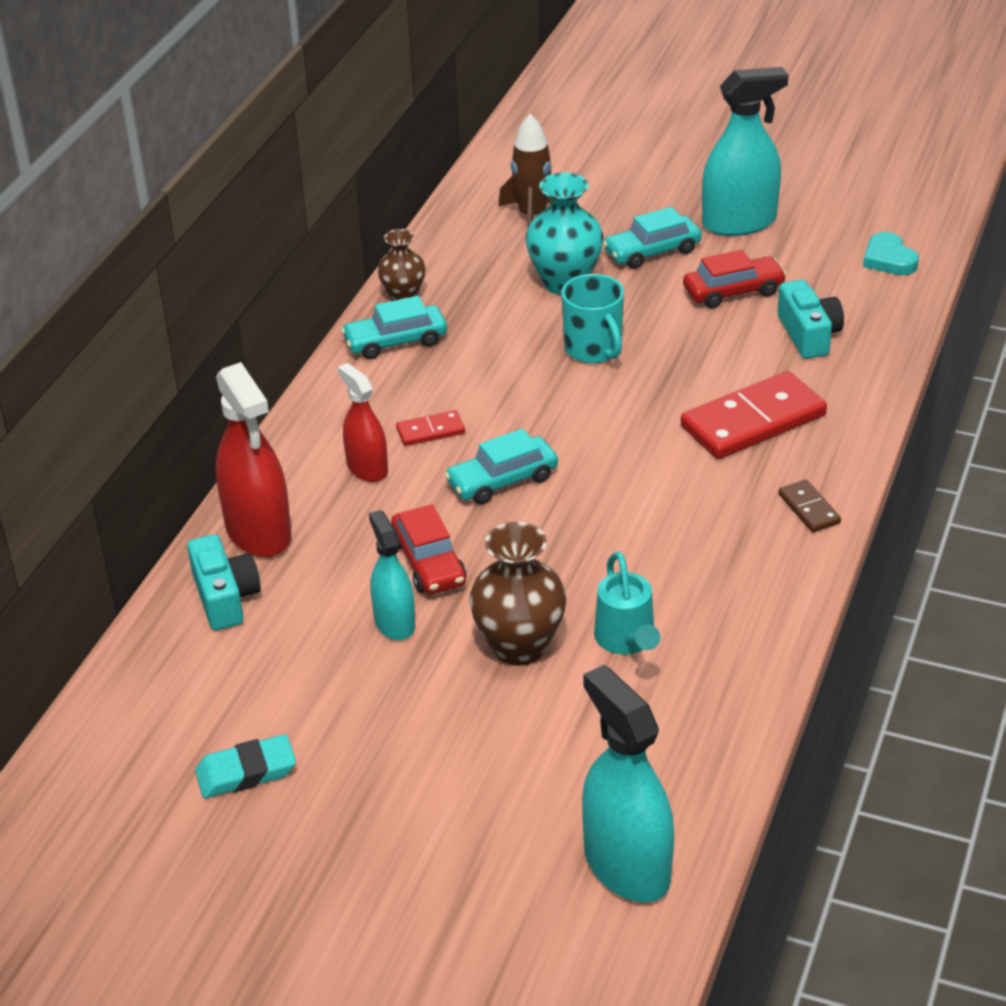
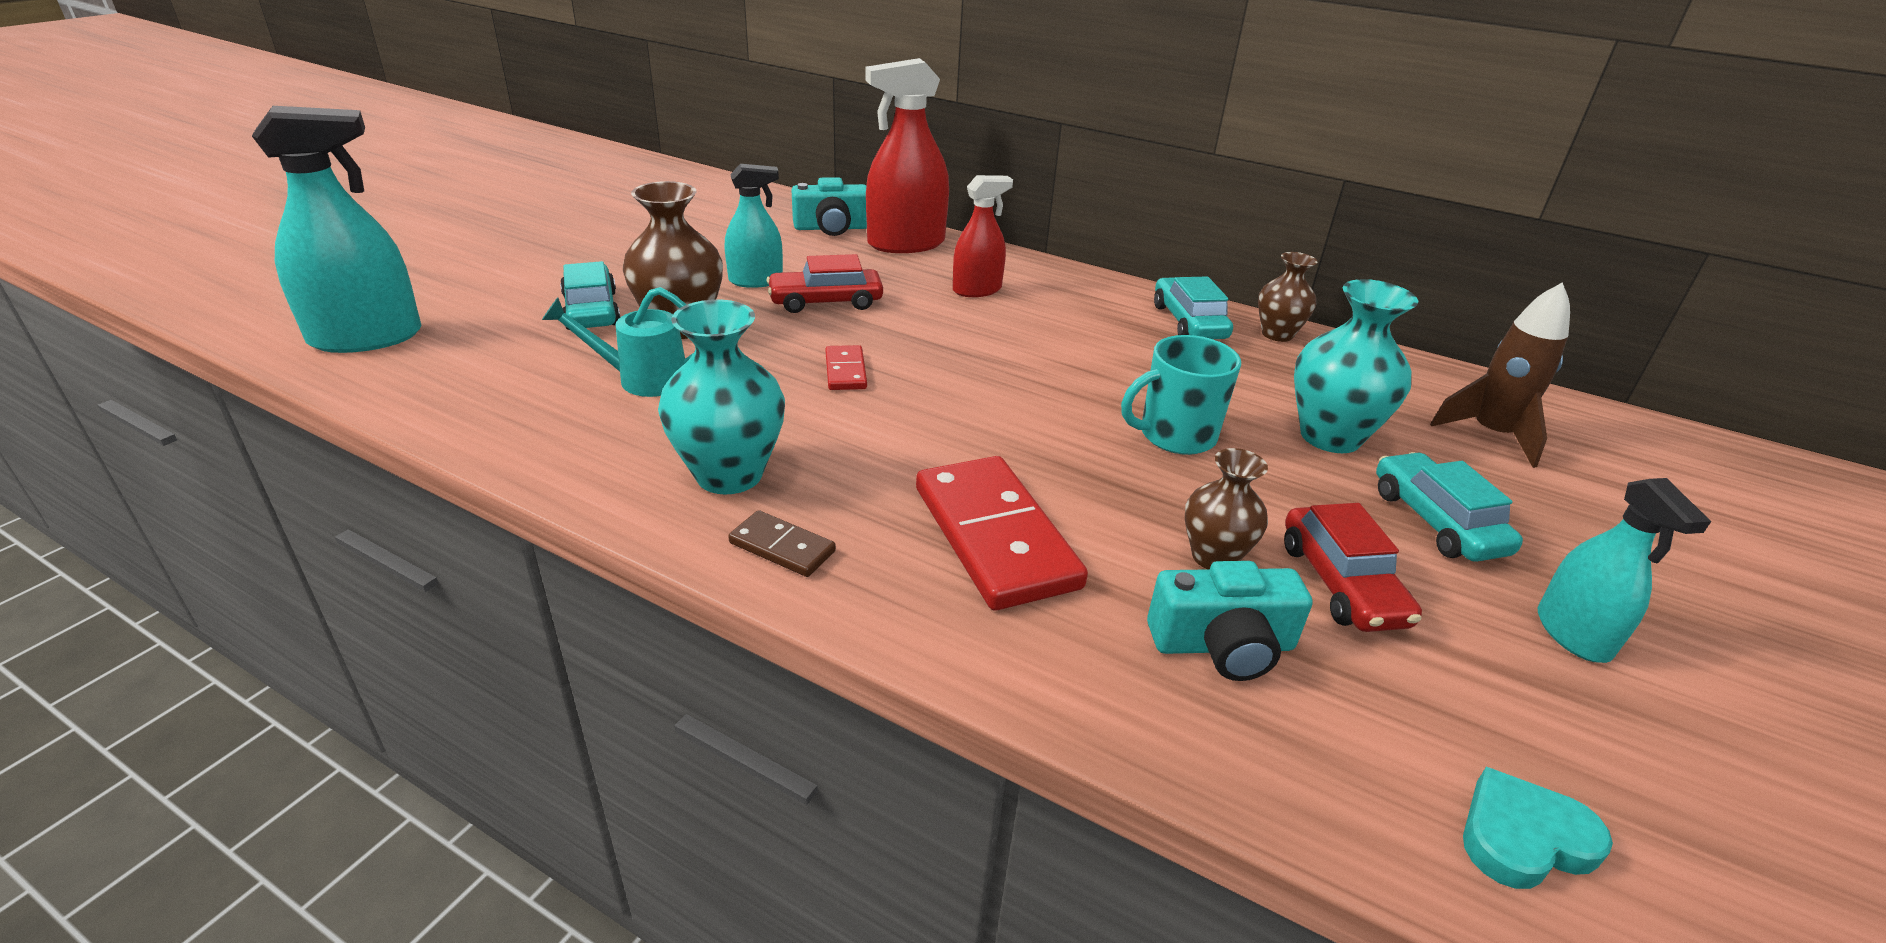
camera: 95 degrees right, 5 degrees down
(246, 772) = (636, 221): turquoise eraser -> none
(430, 431) = (1028, 323): red domino -> red domino (846, 371)
(502, 480) = (933, 348): turquoise car -> turquoise car (591, 310)
(731, 336) = (1213, 557): none -> brown vase
(739, 222) = (1572, 634): turquoise spray bottle -> turquoise spray bottle, size x0.61
(741, 552) = (729, 474): none -> turquoise vase
(809, 509) = (782, 547): brown domino -> brown domino turned 45 degrees clockwise

